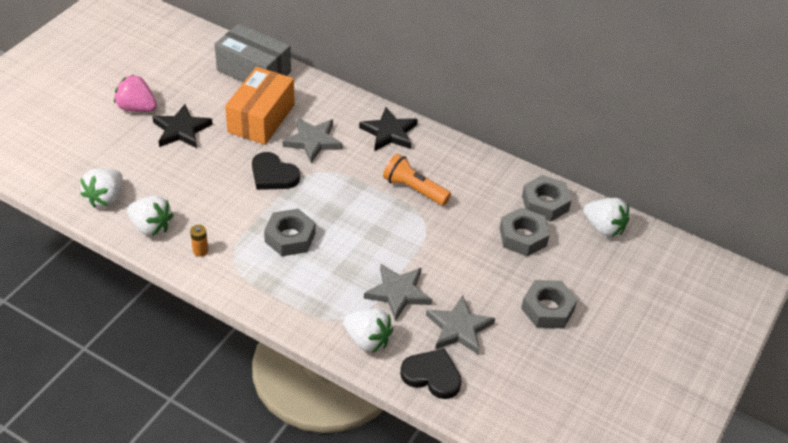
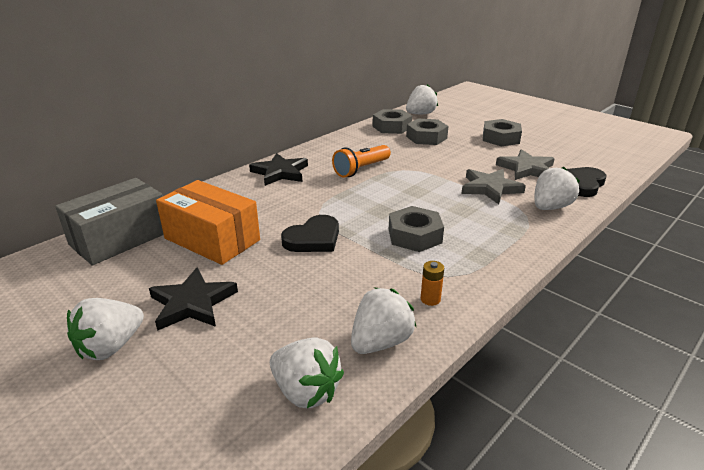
camera: 75 degrees left, 15 degrees down
(137, 108) = (110, 347): pink strawberry -> white strawberry
(313, 141) = (270, 211): grey star -> none

